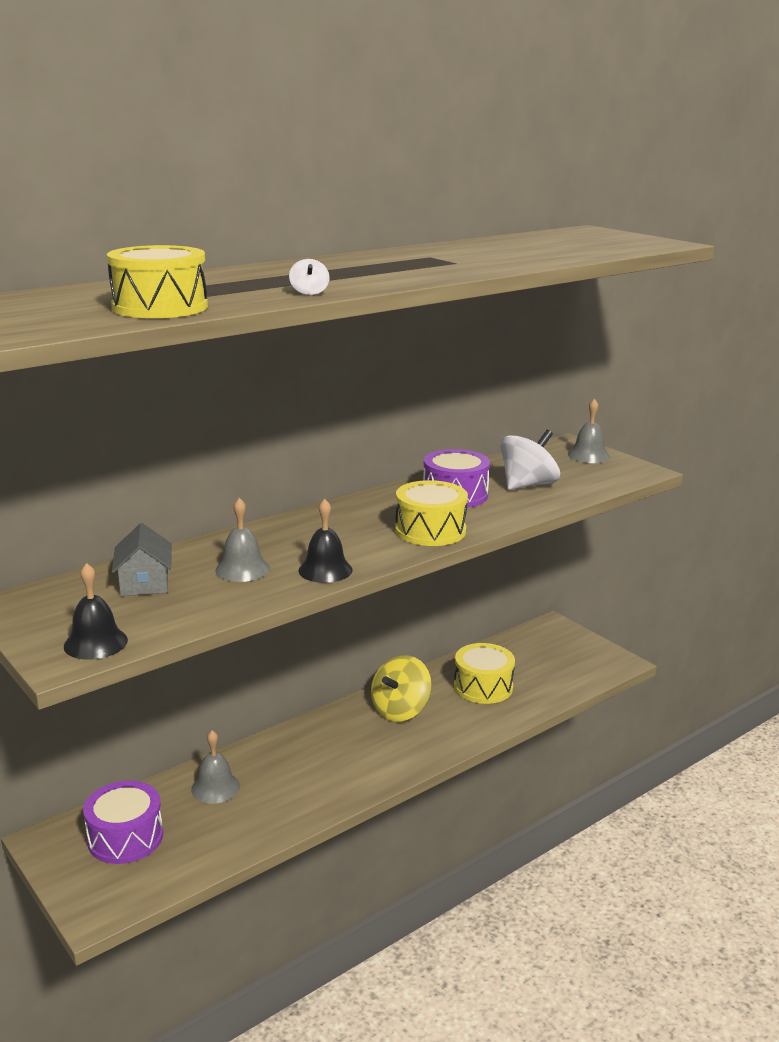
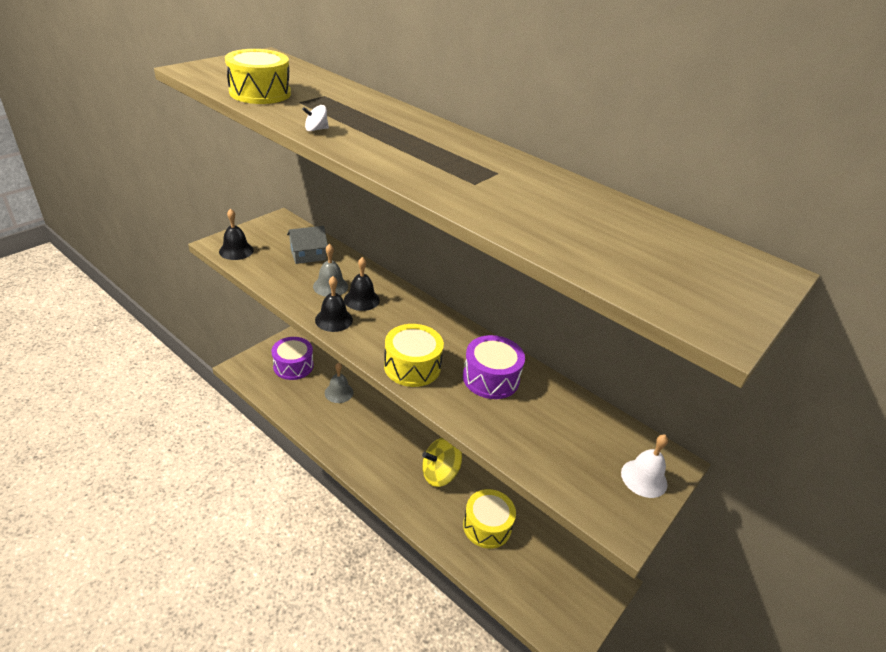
camera: 75 degrees right, 15 degrees up
(284, 550) = (361, 299): none -> black bell
(400, 710) = (440, 473): yellow spinning top -> yellow spinning top turned 45 degrees counterclockwise
(527, 485) = (535, 426): white spinning top -> none
(588, 455) = (644, 478): grey bell -> white bell

